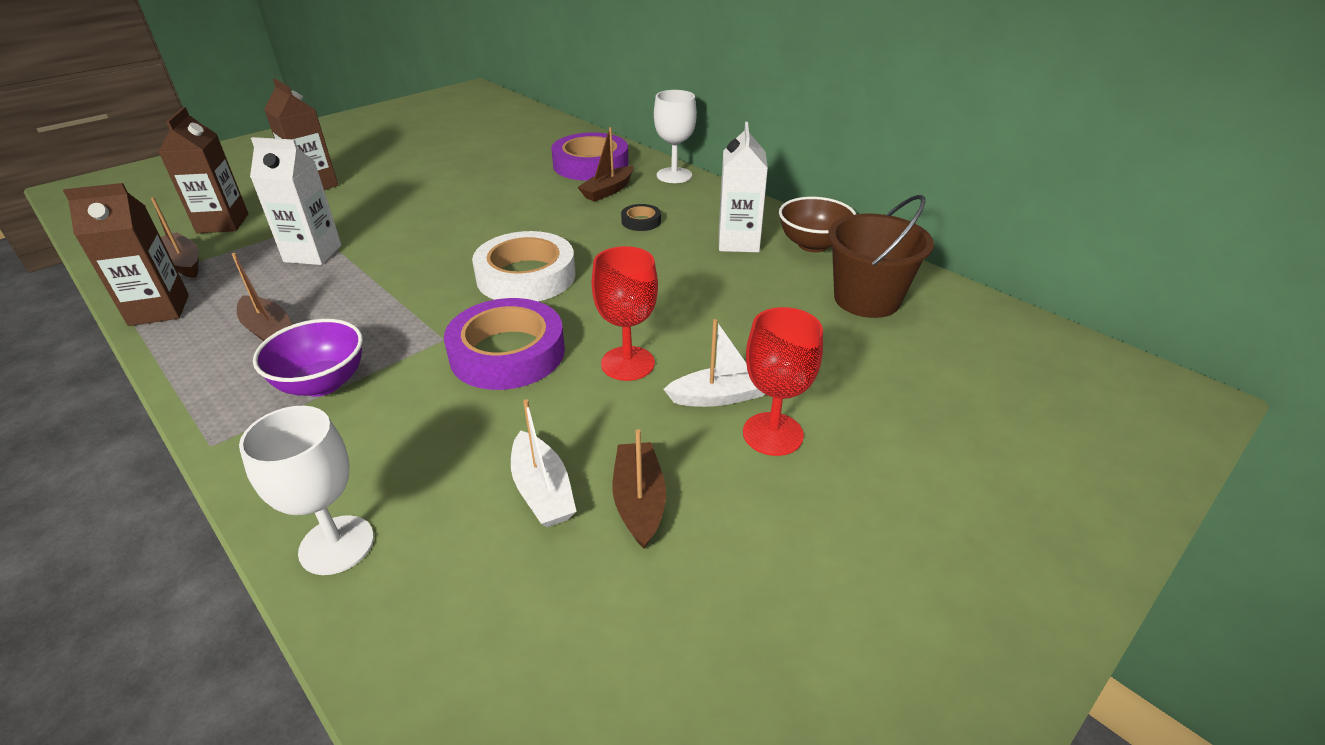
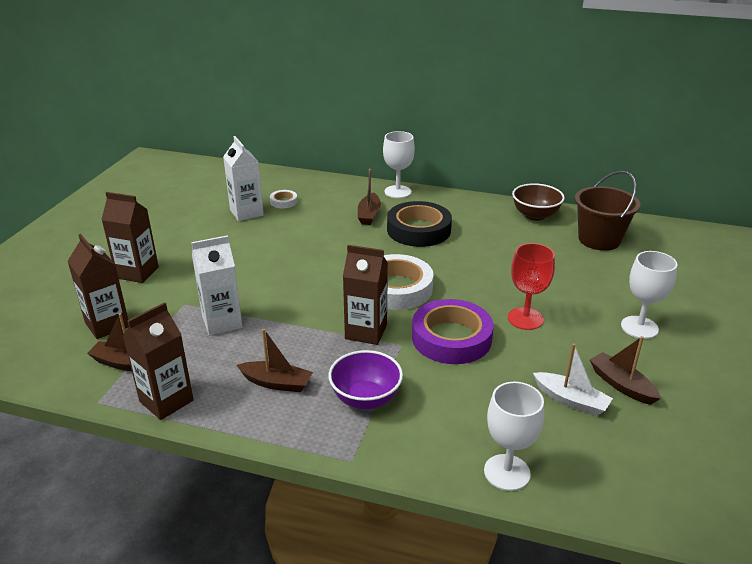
camera: 30 degrees left, 5 degrees down
(427, 311) = (366, 332): none -> brown carton
(538, 156) = (283, 202): none -> white tape
(590, 164) = (331, 198): purple tape -> none
(641, 221) = (418, 230): black tape -> black tape, size x2.21
(722, 396) = (594, 318): white boat -> none
(738, 242) = (493, 226): white carton -> white carton (246, 212)
(772, 434) = (639, 327): red goblet -> white goblet

